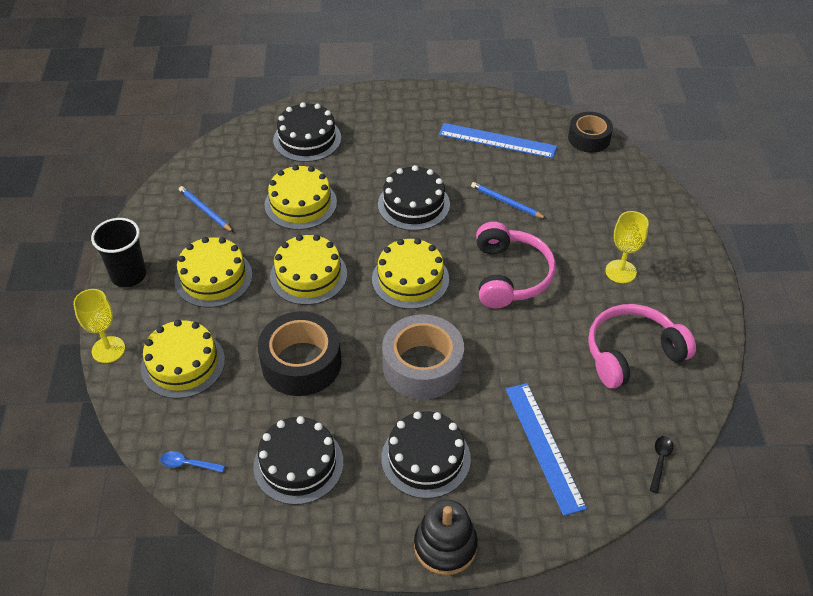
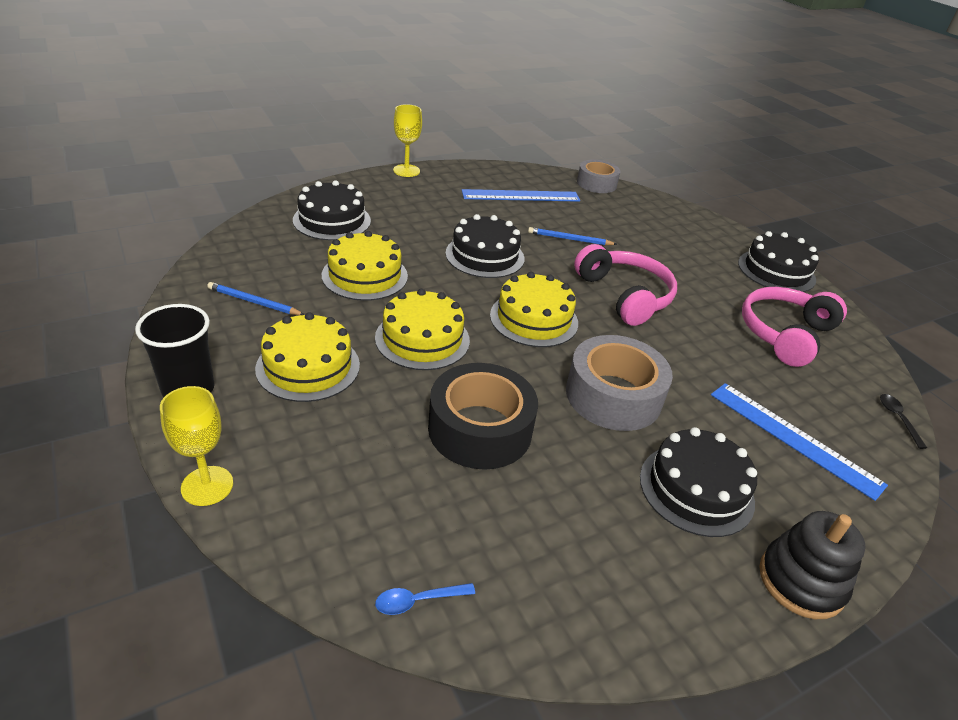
camera: 30 degrees left, 10 degrees down
(183, 364) = (329, 473): yellow cake -> none
(298, 464) = (563, 547): black cake -> black cake (776, 271)
(589, 138) = (596, 183): black tape -> grey tape
(620, 271) = (713, 273): yellow goblet -> yellow goblet (406, 171)

